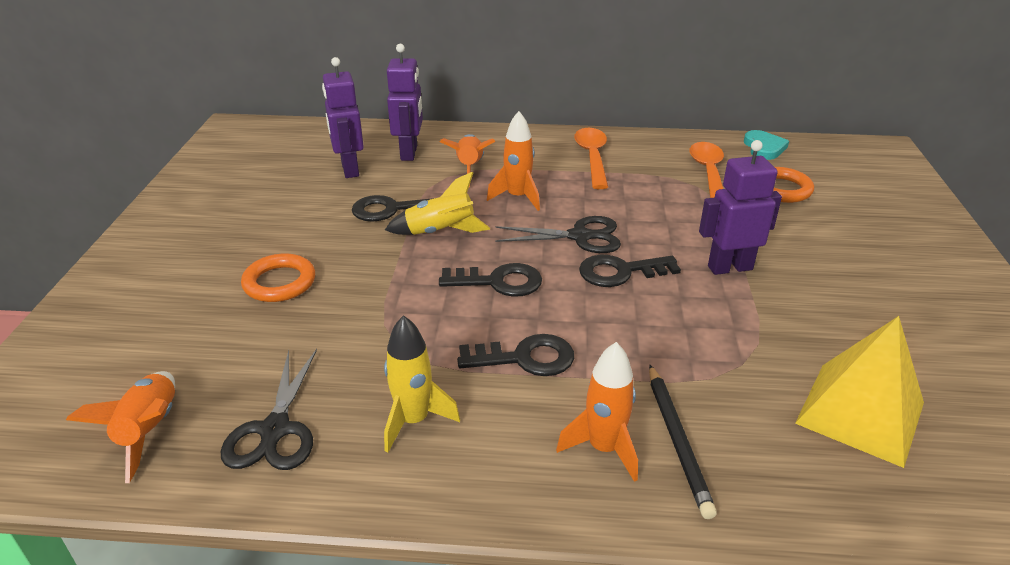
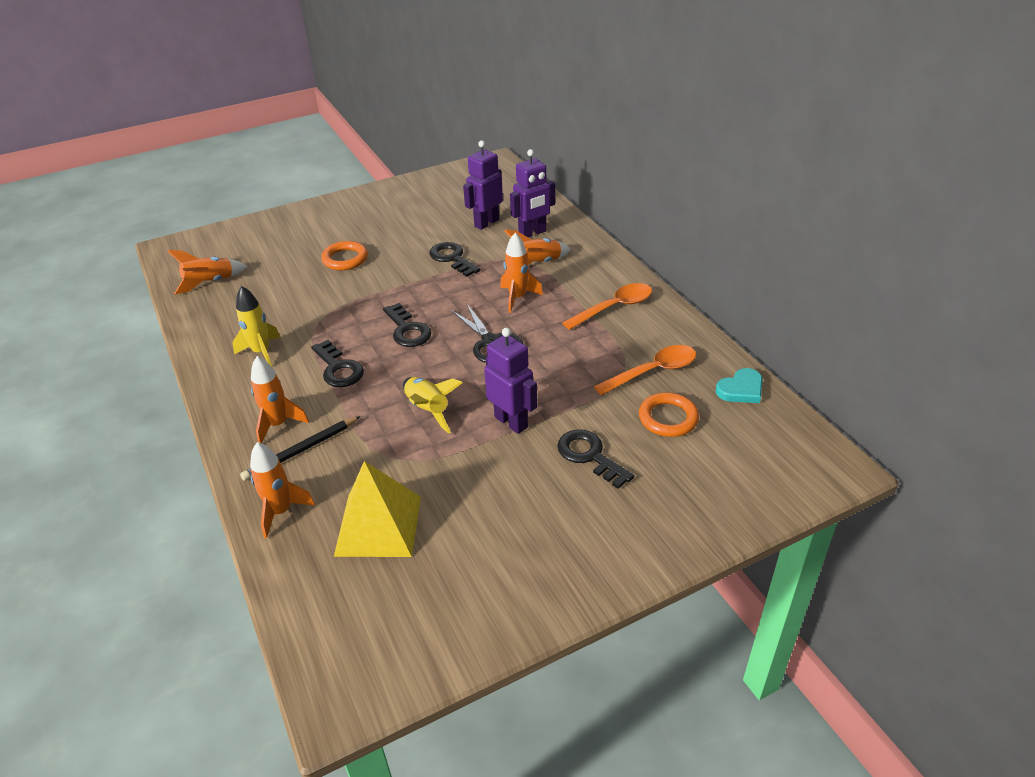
camera: 60 degrees right, 5 degrees up
(275, 429) = (230, 315): black scissors -> none
(440, 232) = (444, 286): yellow rocket -> yellow rocket (428, 410)
(620, 272) = (461, 374): black key -> black key (589, 456)
(796, 496) = (281, 511): none -> orange rocket

